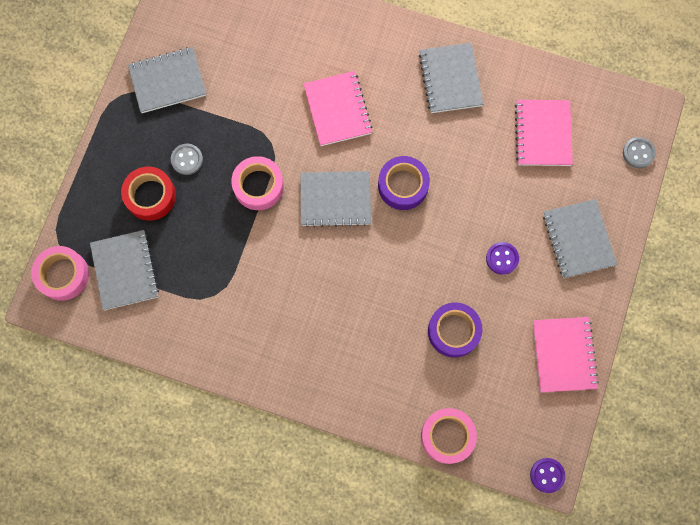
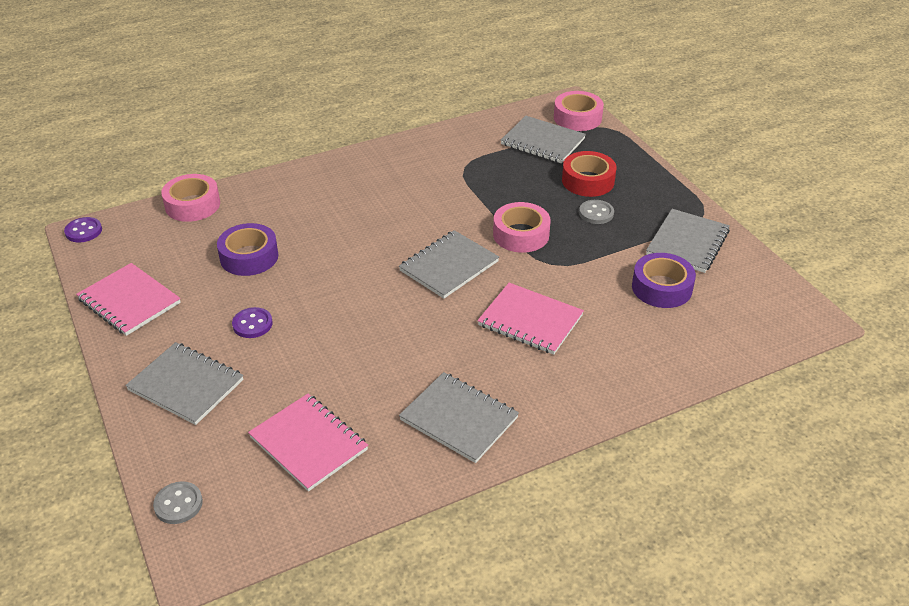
camera: 135 degrees right, 35 degrees down
(403, 185) = (403, 311): purple tape -> purple tape (661, 288)

